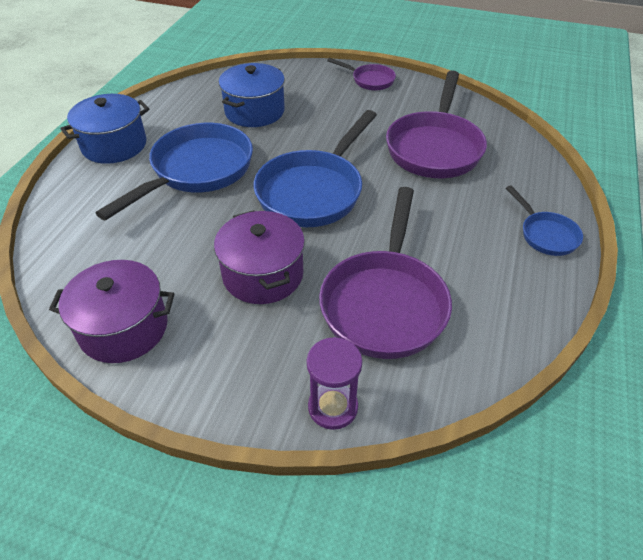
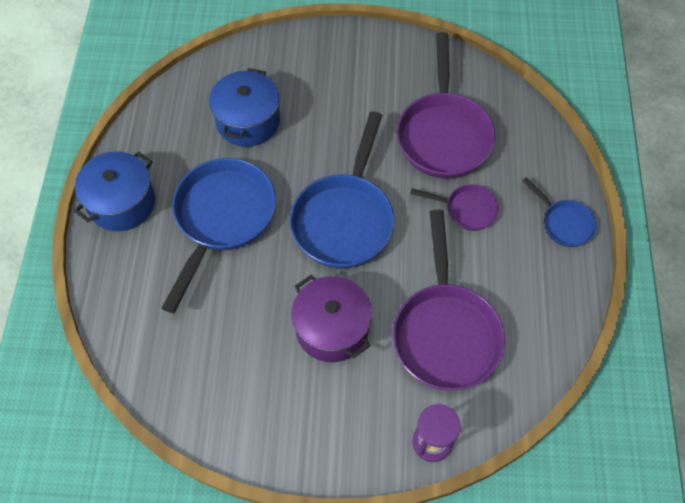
camera: 15 degrees left, 15 degrees up
(123, 328) = (234, 414): purple pot -> none
(370, 80) = (353, 47): purple pan -> purple pan (466, 209)

